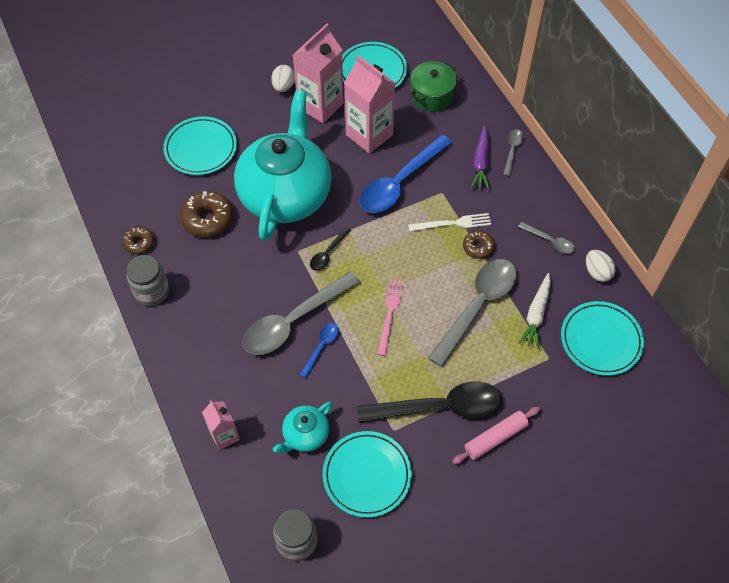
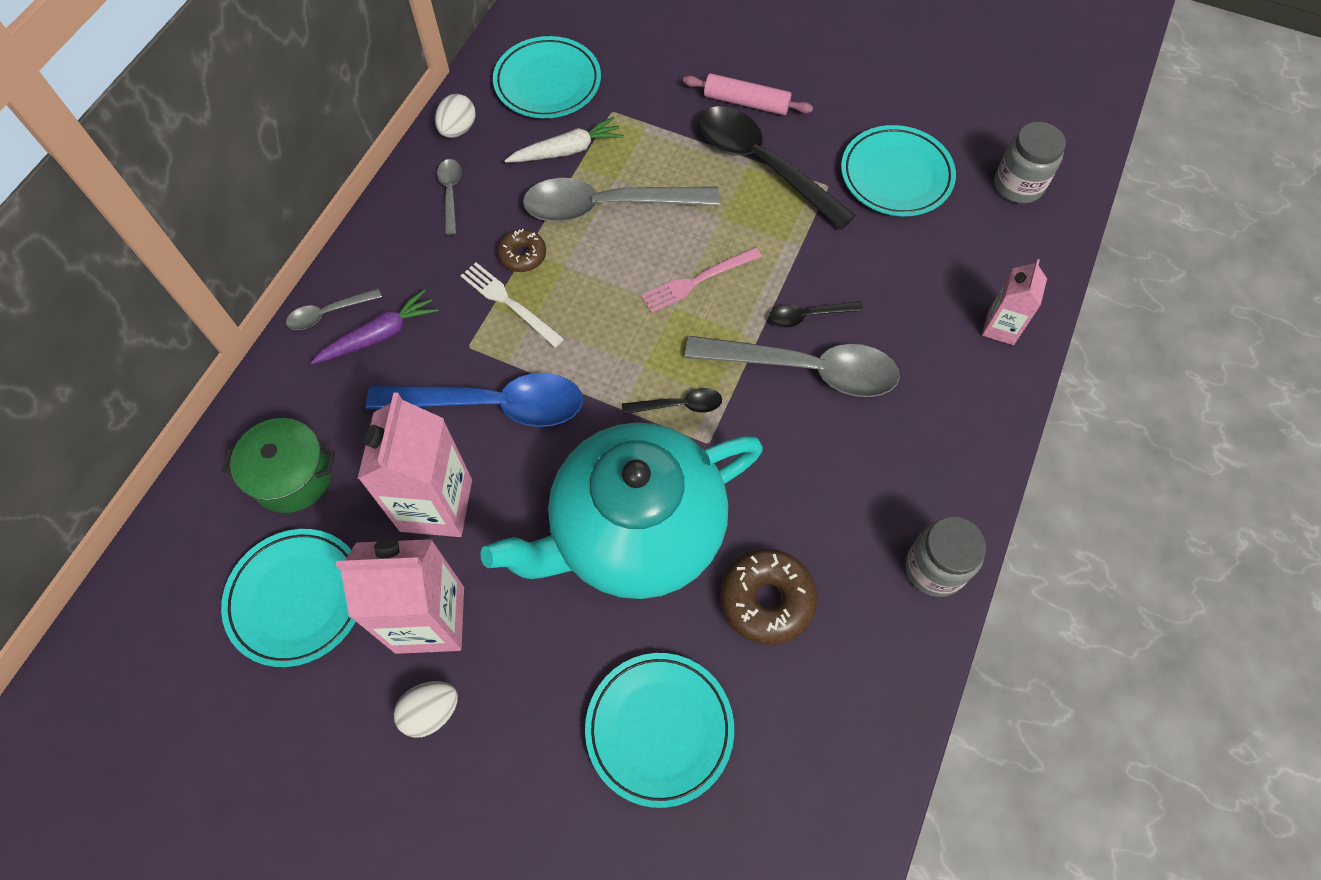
camera: 130 degrees left, 5 degrees up
(139, 243) = (889, 658): brown donut -> none
(305, 435) = (917, 255): turquoise teapot -> none
(321, 347) = (807, 316): blue spoon -> black spoon

